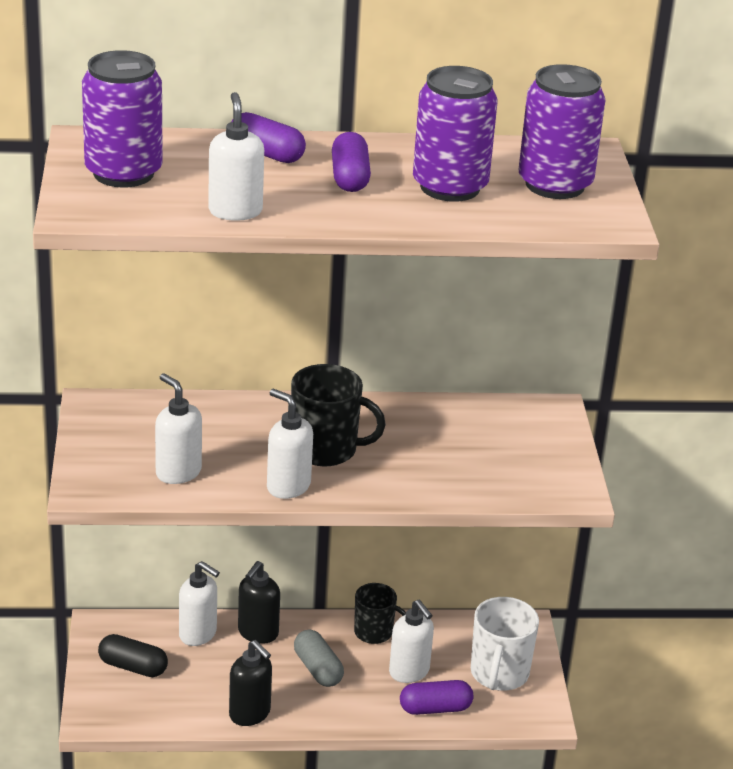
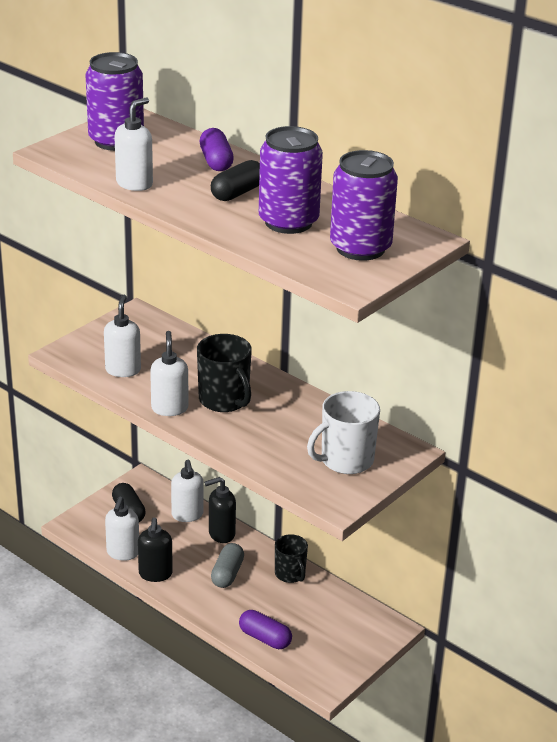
camera: 45 degrees right, 0 degrees up
(350, 178) = (237, 193): purple capsule -> black capsule
(409, 672) = (279, 608): white soap dispenser -> white soap dispenser (123, 553)
(499, 674) = (334, 644): white mug -> white mug (345, 460)

